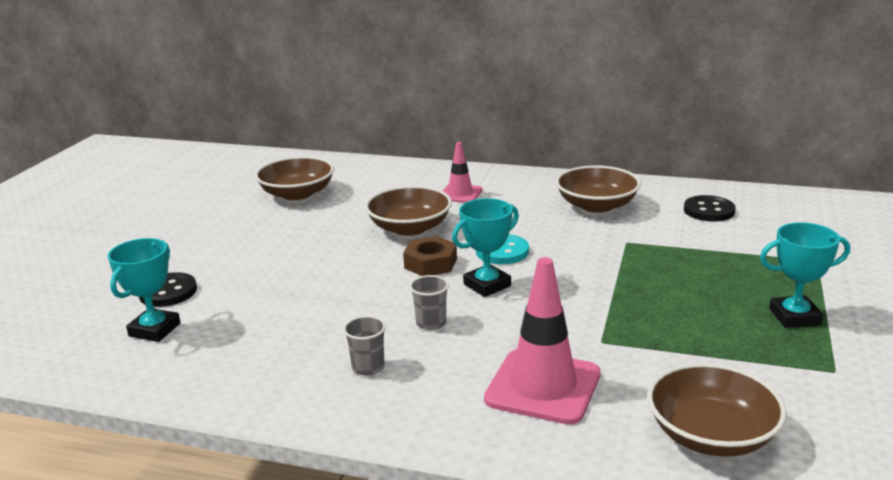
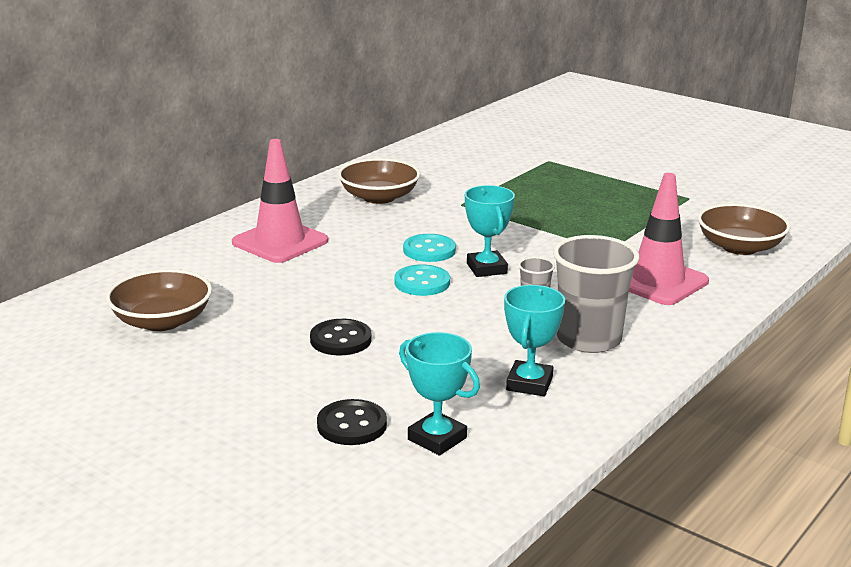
camera: 70 degrees left, 0 degrees up
(368, 367) = (588, 339): grey cup -> grey cup, size x2.16
(409, 228) = (333, 278): brown bowl -> none
(430, 263) = (422, 283): brown nut -> turquoise button
(460, 194) = (280, 242): pink traffic cone -> pink traffic cone, size x1.74
(709, 211) = (436, 166): black button -> black button (340, 340)
(794, 317) = (619, 188): turquoise trophy -> turquoise trophy (529, 384)

